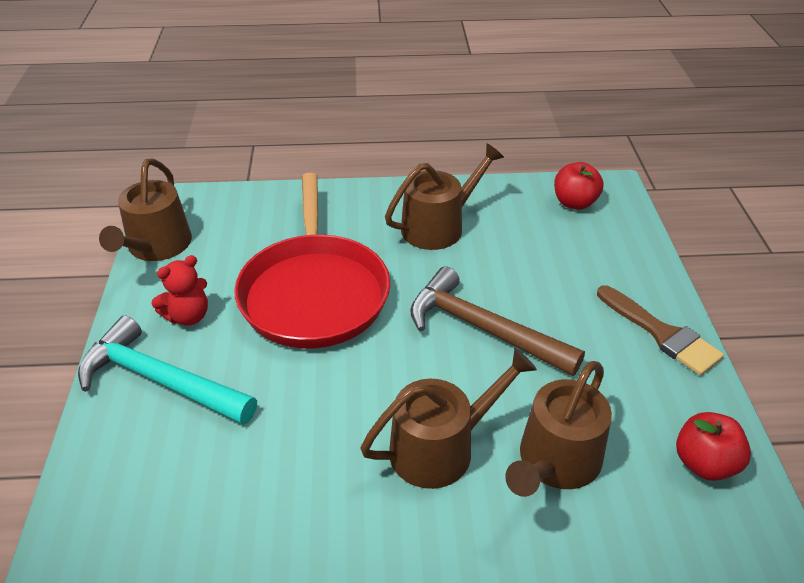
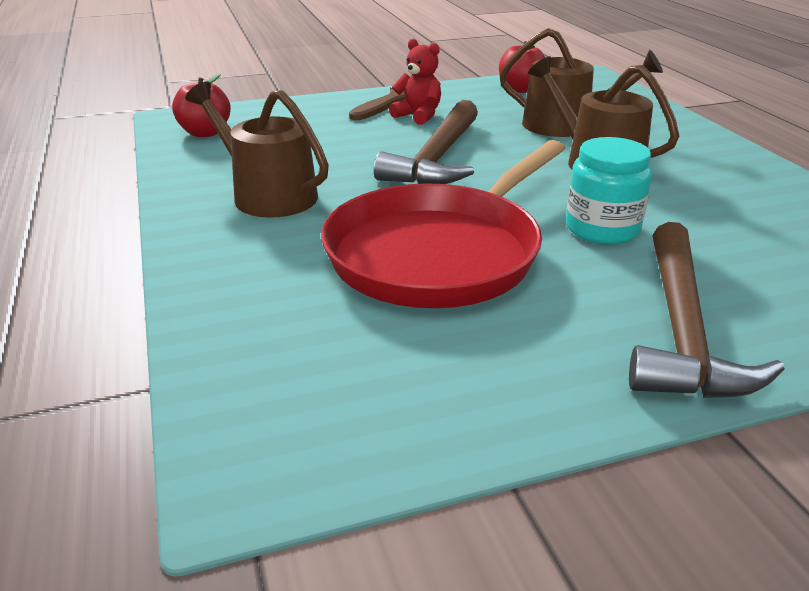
camera: 105 degrees left, 10 degrees down
(156, 246) = (406, 441): brown watering can -> none
(160, 380) = (681, 330): turquoise hammer -> brown hammer
(188, 316) = (553, 343): red teddy bear -> red teddy bear (418, 116)
(305, 394) = (602, 229): none -> turquoise jar
(314, 293) = (439, 253): red pan -> red pan turned 150 degrees clockwise

